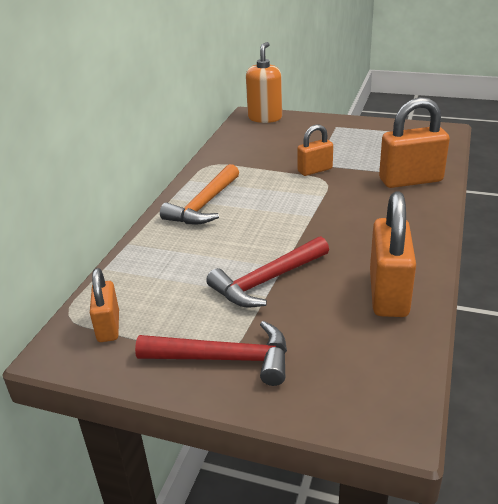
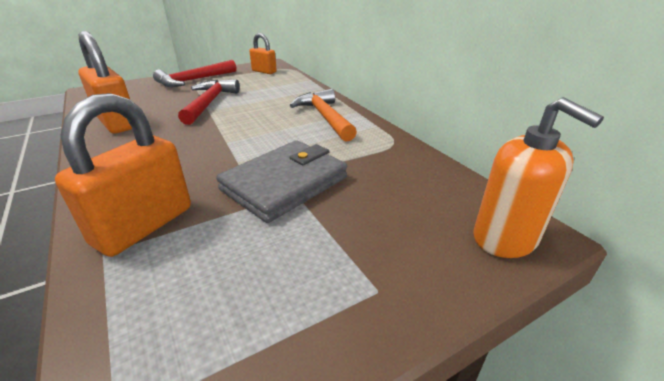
camera: 130 degrees right, 0 degrees up
(315, 170) = (284, 184): orange padlock -> grey wallet

